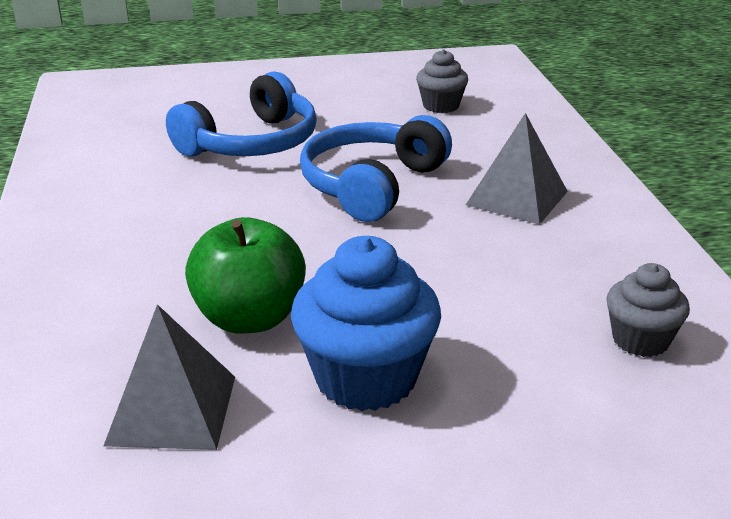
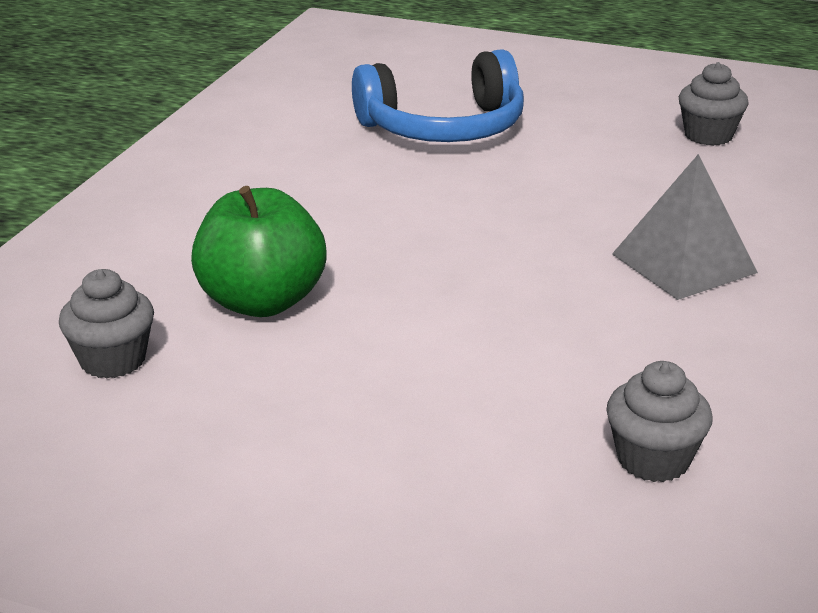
camera: 30 degrees right, 0 degrees up
(172, 409) = (113, 360): grey pyramid -> grey cupcake
(366, 378) = (312, 394): blue cupcake -> none
(372, 185) = (527, 205): blue headphones -> none

